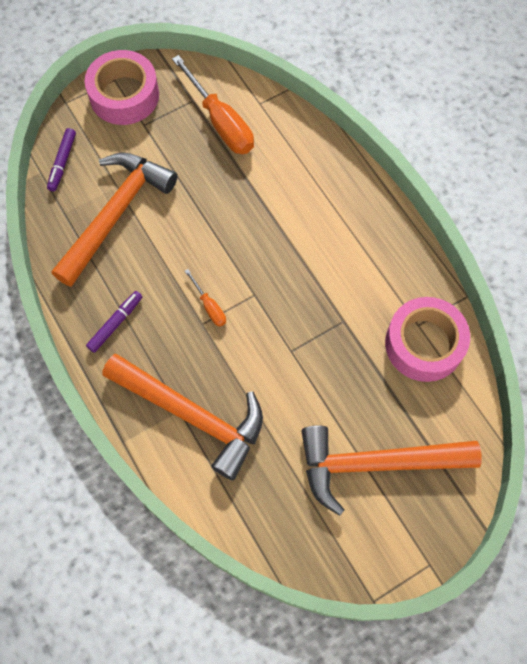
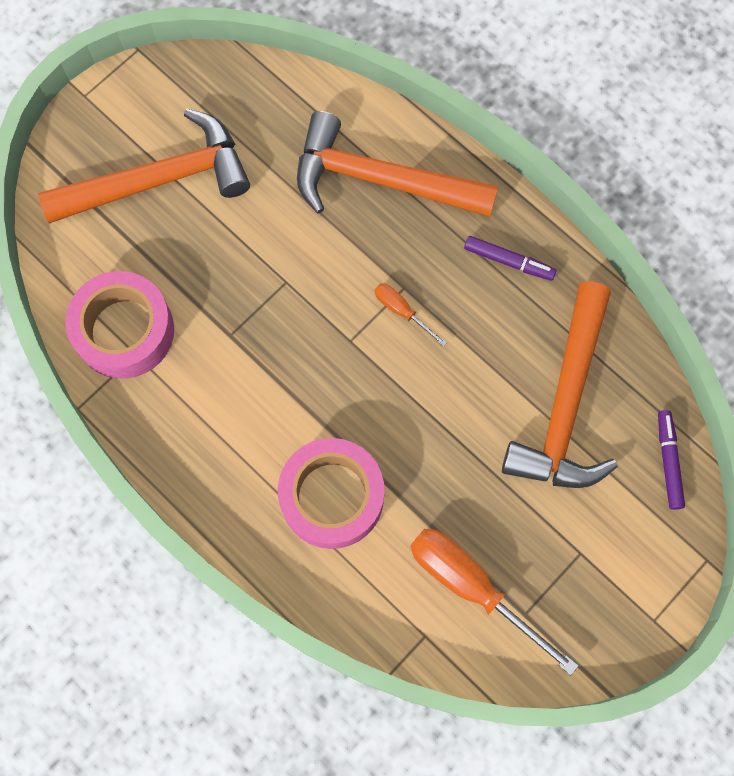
camera: 165 degrees right, 5 degrees up
(115, 323) = (508, 261): purple marker -> purple marker turned 90 degrees counterclockwise
(124, 95) = (628, 595): pink tape -> pink tape (332, 497)

